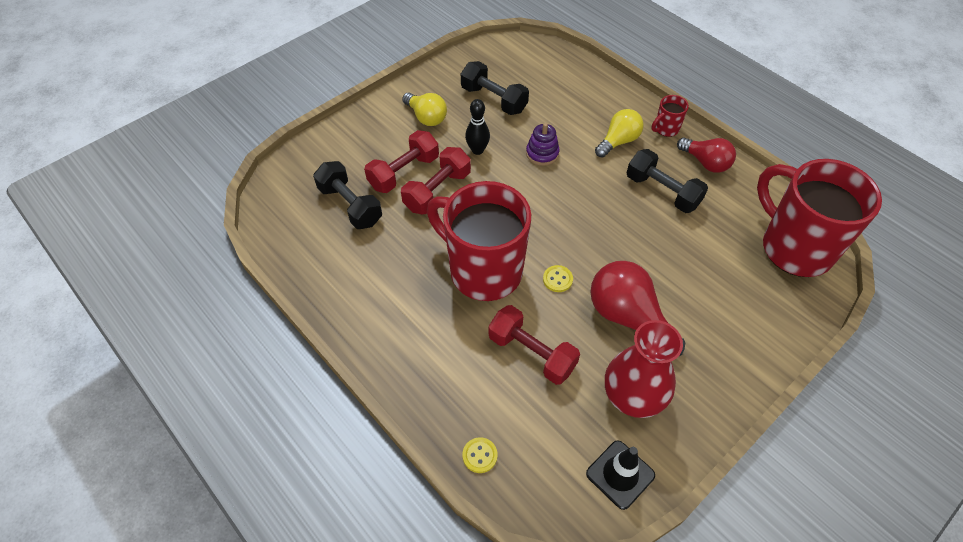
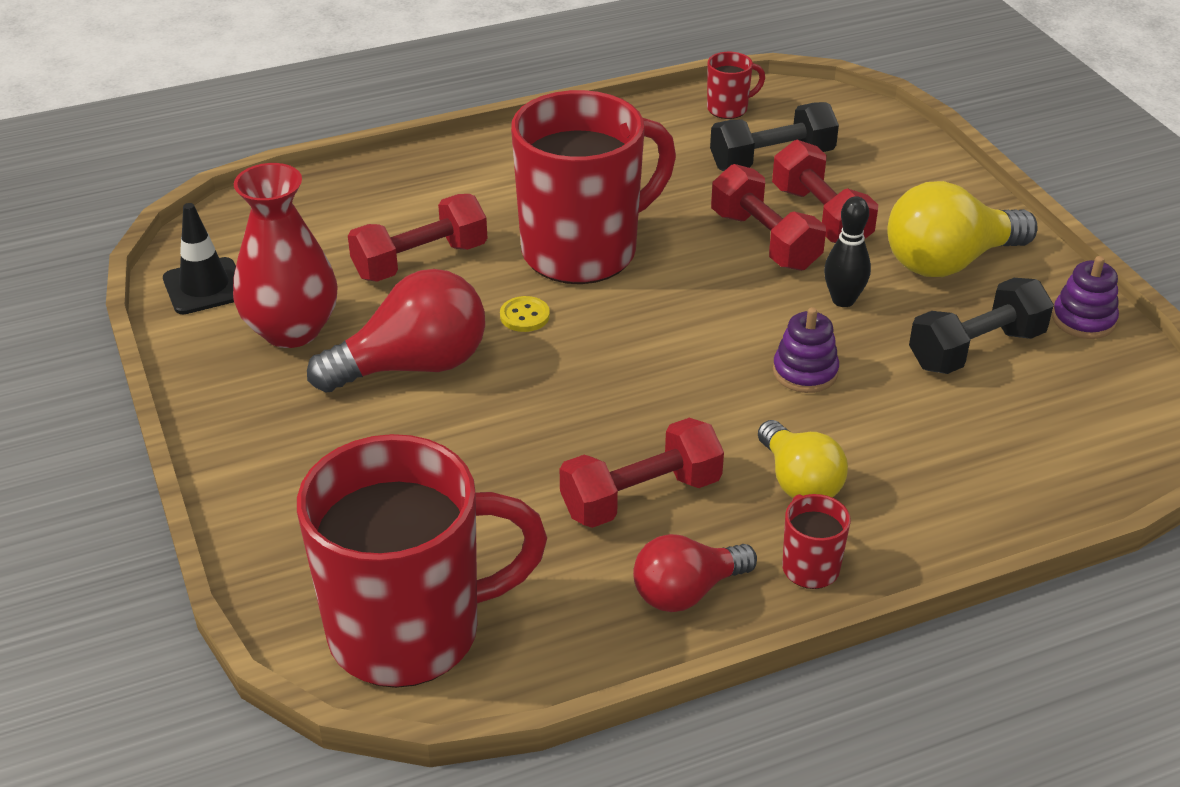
camera: 110 degrees right, 15 degrees down
(293, 240) = (729, 109): none -> red mug
(426, 117) = (949, 262): yellow light bulb -> yellow light bulb, size x1.56
(453, 69) = (1083, 320): none -> purple stacking toy
(480, 455) = (317, 191): yellow button -> none
(662, 191) = (641, 497): black dumbbell -> red dumbbell

